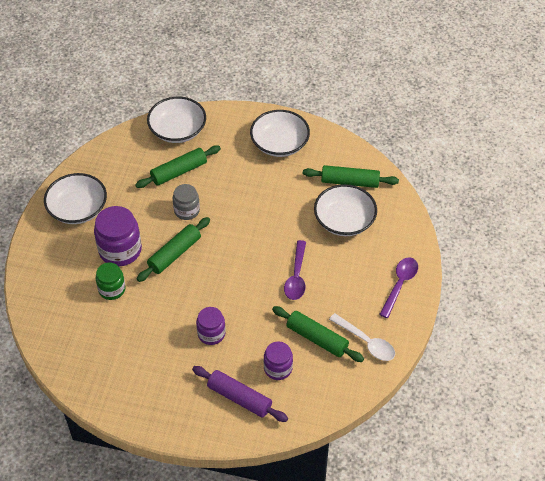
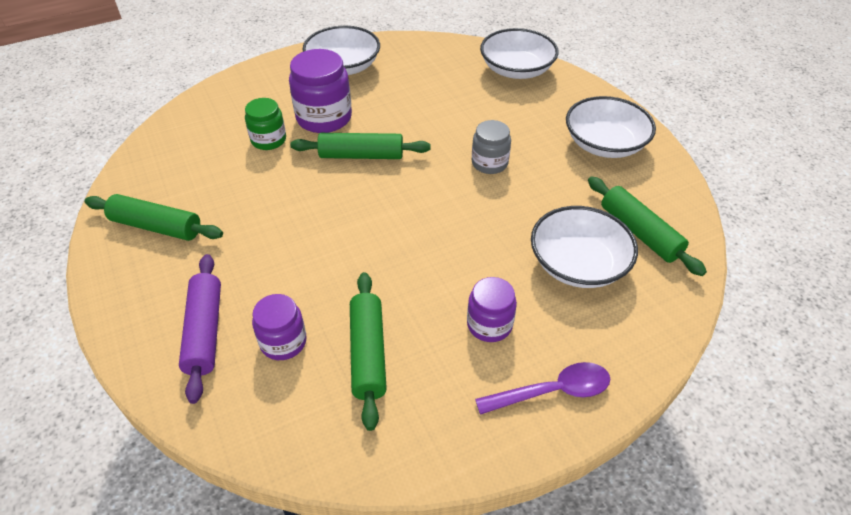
camera: 50 degrees right, 5 degrees down
(179, 172) = (468, 99): green rolling pin -> green rolling pin (156, 226)
(187, 210) = (427, 131): grey jar -> grey jar (489, 163)
(211, 333) = (281, 247): purple jar -> purple jar (489, 324)
(296, 276) = (442, 271): purple spoon -> none
(366, 342) = (415, 415): white spoon -> none

